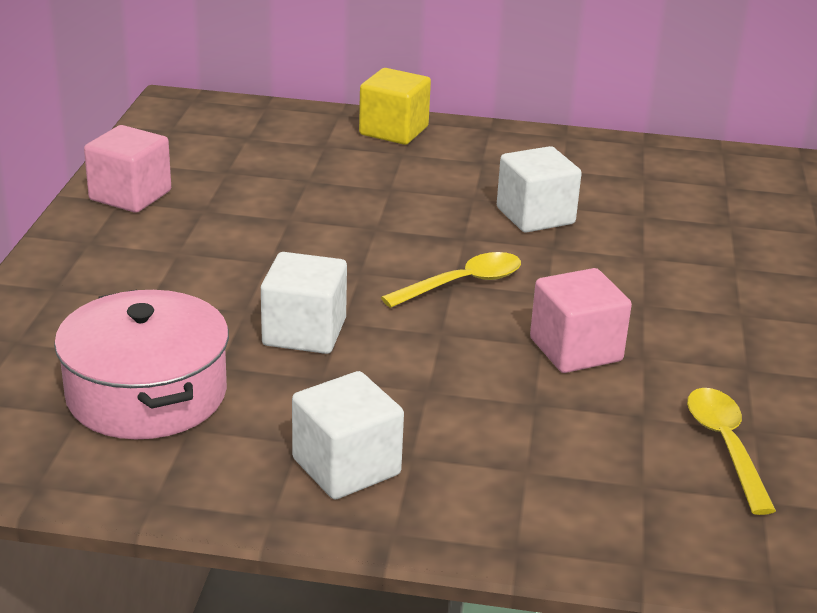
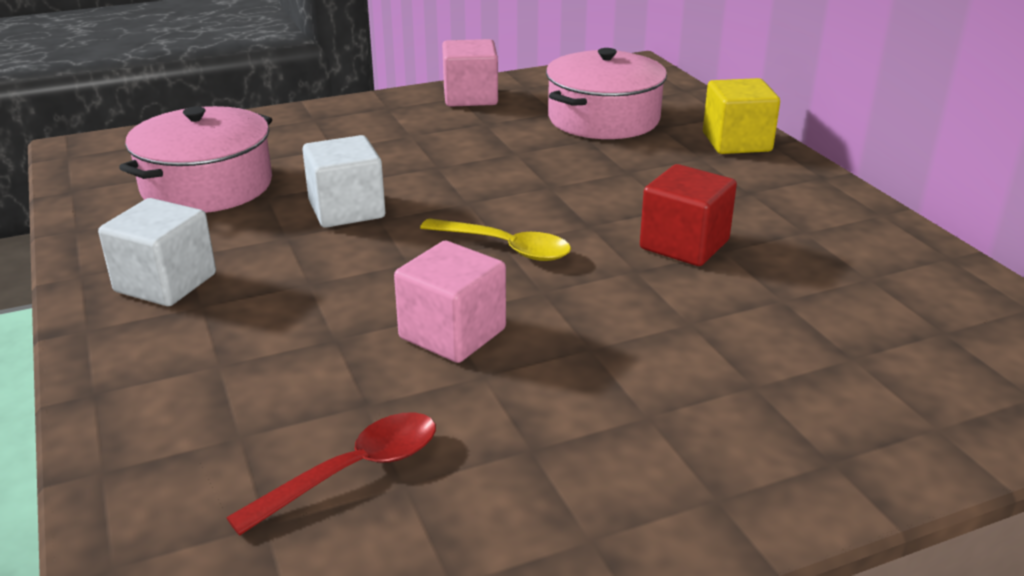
camera: 60 degrees right, 0 degrees up
(273, 159) = (603, 118): none -> pink pot
(535, 216) = (684, 245): white cube -> red cube
(725, 446) = (353, 471): yellow spoon -> red spoon

